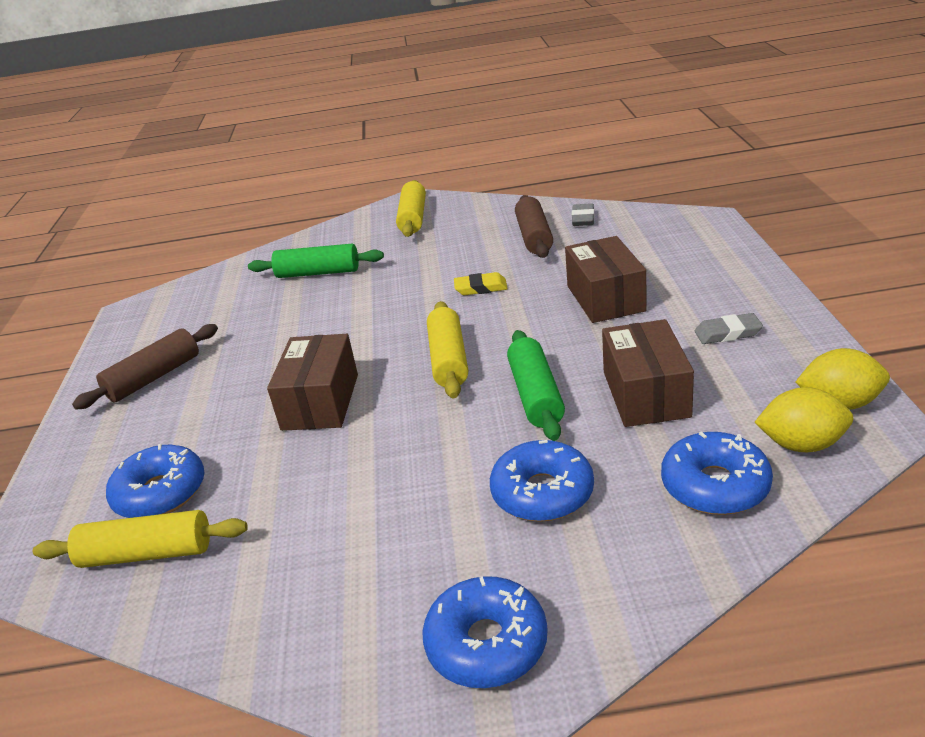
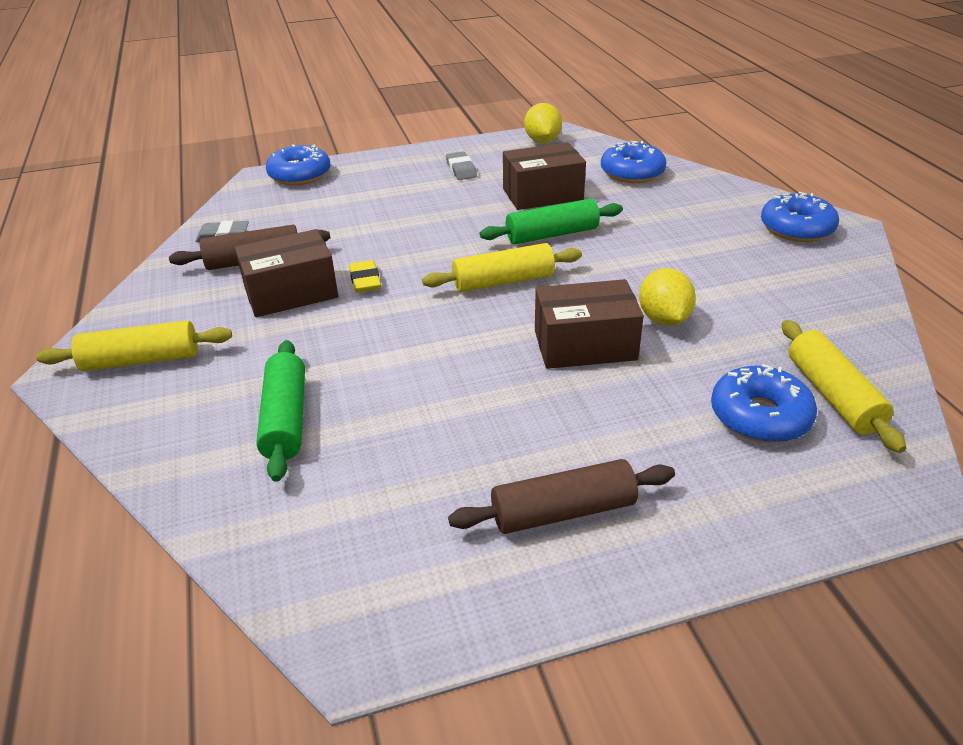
camera: 105 degrees left, 5 degrees up
(154, 377) = (563, 511): brown rolling pin -> brown rolling pin turned 45 degrees counterclockwise
(542, 493) = (663, 223): blue donut -> blue donut (300, 175)
(605, 298) = (401, 215): brown box -> brown box (291, 293)
(801, 444) = (585, 151): yellow lemon -> yellow lemon (663, 319)

